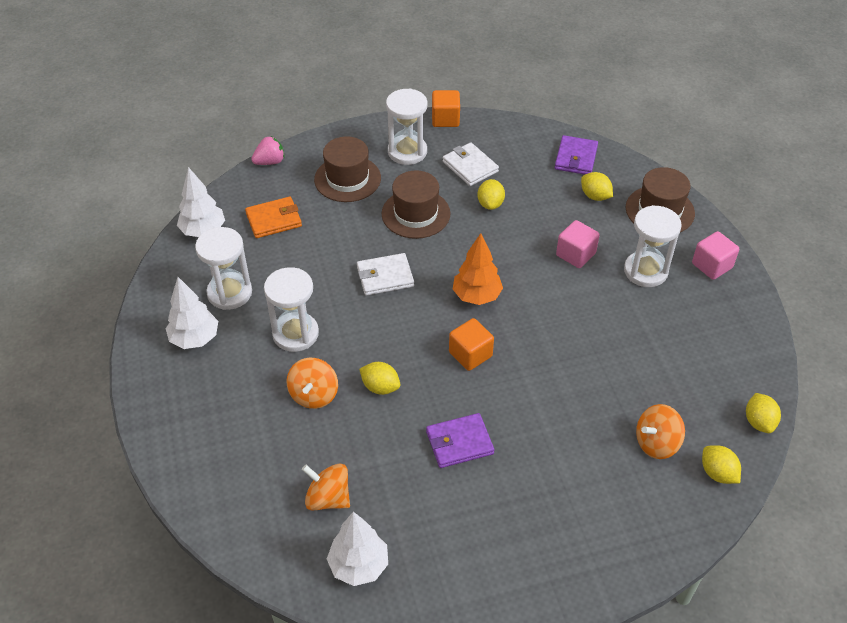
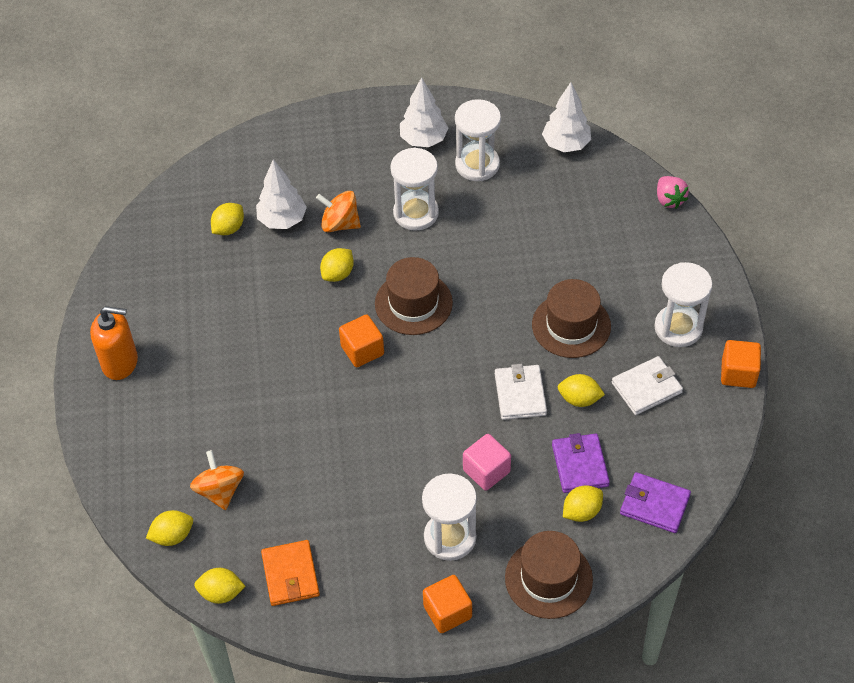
camera: 100 degrees right, 5 degrees up
(274, 220) = (576, 201): orange wallet -> orange wallet (290, 575)
(328, 498) = (229, 228): orange spinning top -> yellow lemon
(347, 179) = (635, 267): brown hat -> brown hat (413, 303)
(359, 565) = (160, 245): white tree -> white tree (282, 220)
(385, 277) = (479, 289): white wallet -> white wallet (520, 394)
(459, 443) = (261, 328): purple wallet -> purple wallet (580, 465)
(476, 296) = (439, 366): orange tree -> none
(530, 570) = (120, 362): none -> orange soap dispenser
(712, 266) = (447, 612): pink cube -> orange cube

